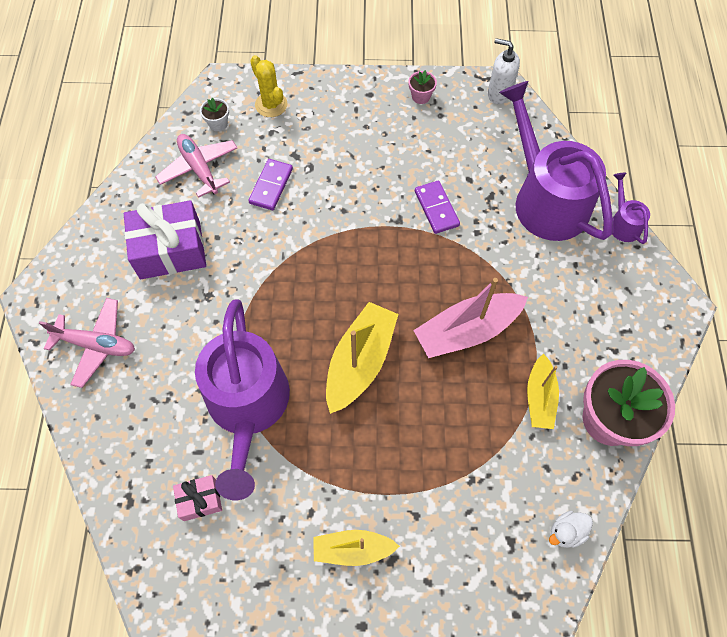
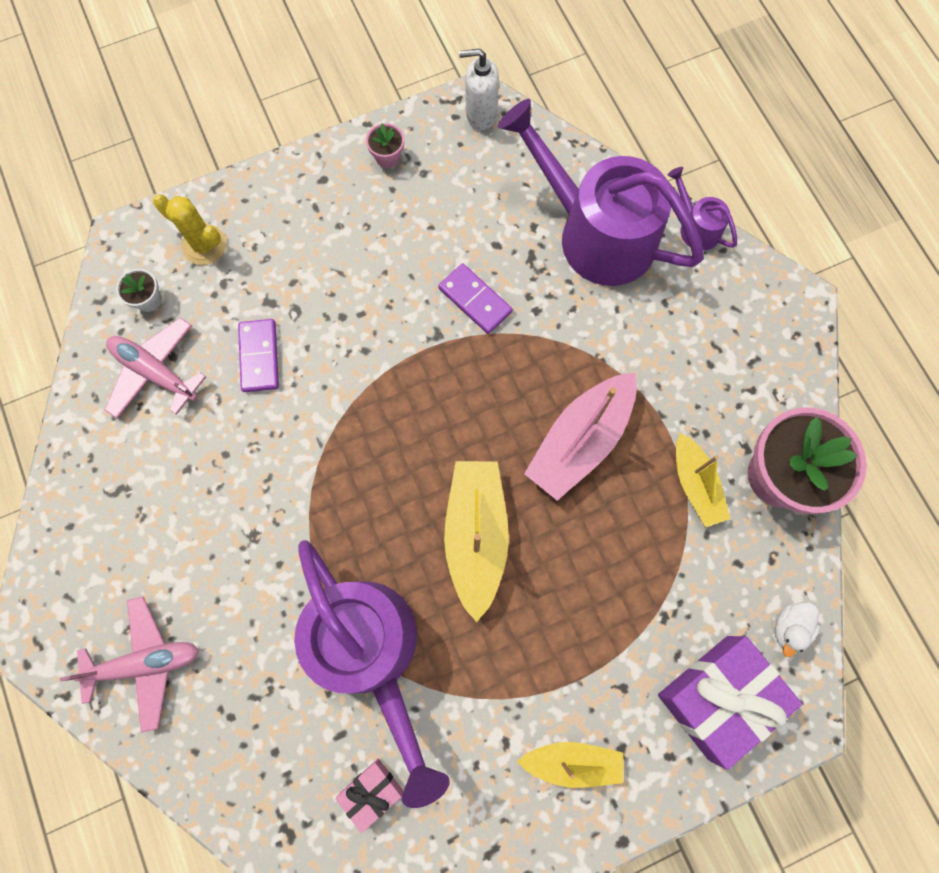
camera: 25 degrees left, 10 degrees up
(170, 250) = (175, 498): purple gift -> purple gift (718, 697)
(352, 549) = (572, 761): yellow boat -> yellow boat turned 150 degrees counterclockwise

